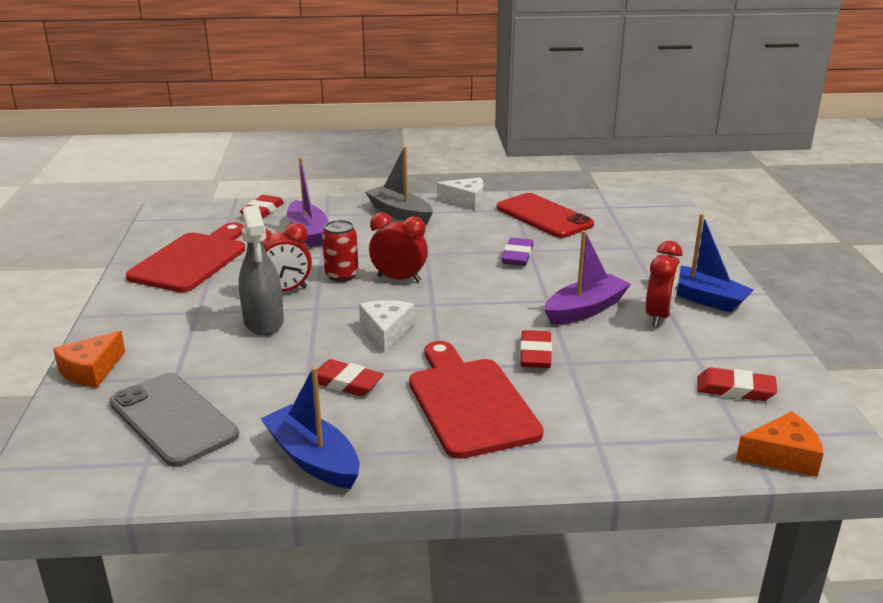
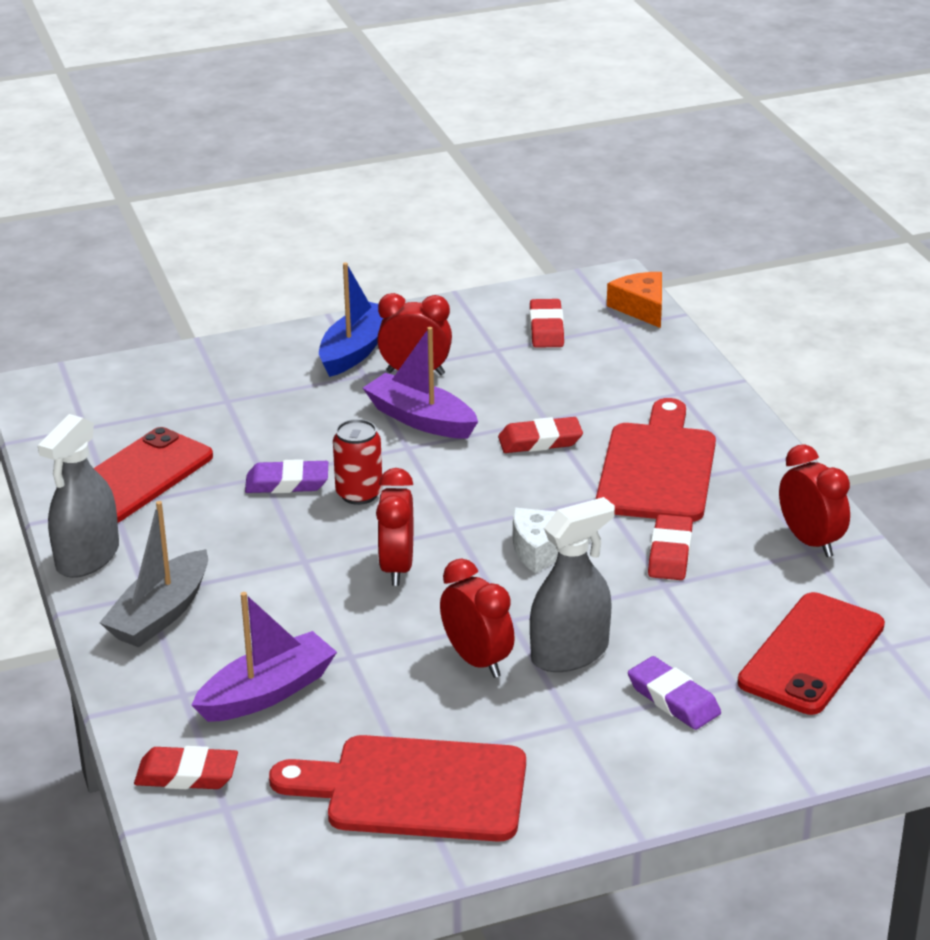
camera: 105 degrees left, 5 degrees up
(91, 370) = (764, 761): orange cheese -> none
(173, 419) = (812, 654): grey phone -> red phone
(183, 350) = (673, 699): none -> purple eraser
(313, 459) = (810, 542): blue boat -> red clock
(341, 275) = (407, 620): red can -> red can (359, 494)
(466, 201) = (88, 557): white cheese -> grey spray bottle
(469, 402) = (658, 468): red cutting board -> red cutting board turned 135 degrees clockwise

